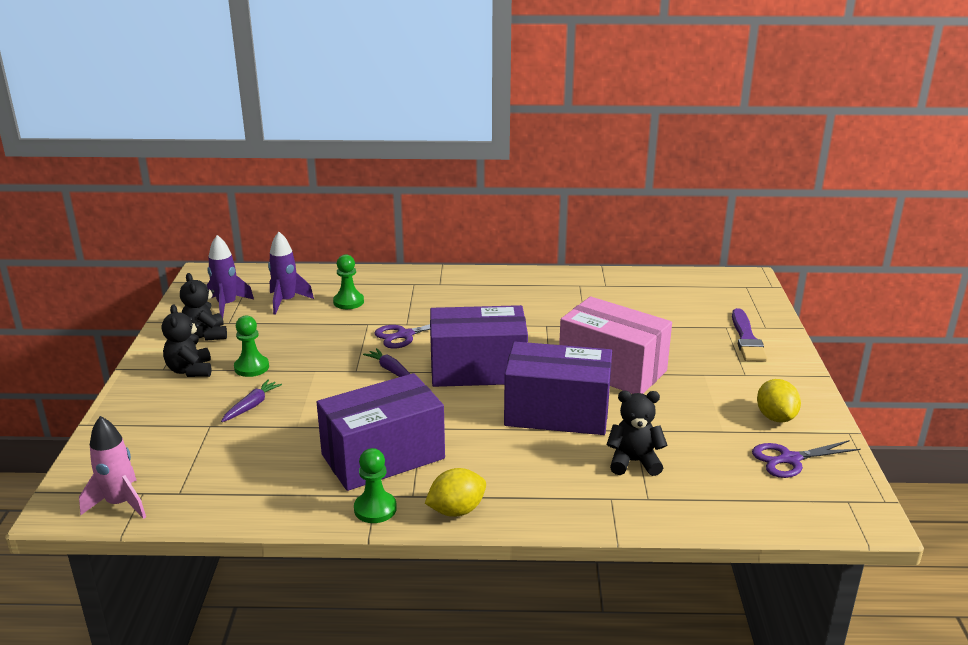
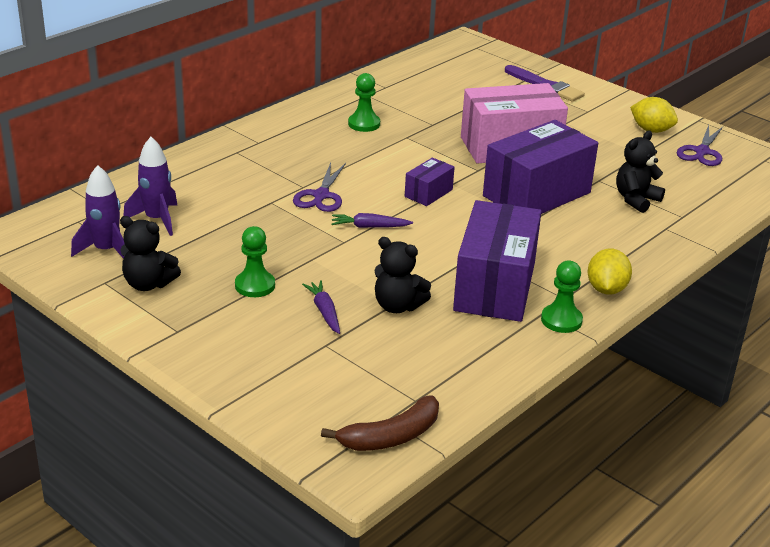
camera: 50 degrees left, 5 degrees up
(120, 503) = (391, 437): pink rocket -> brown banana
(190, 370) = (206, 318): black teddy bear -> black teddy bear (397, 306)
(348, 302) = (214, 193): green pawn -> green pawn (364, 124)
(478, 370) = (428, 193): purple box -> purple box, size x0.46

